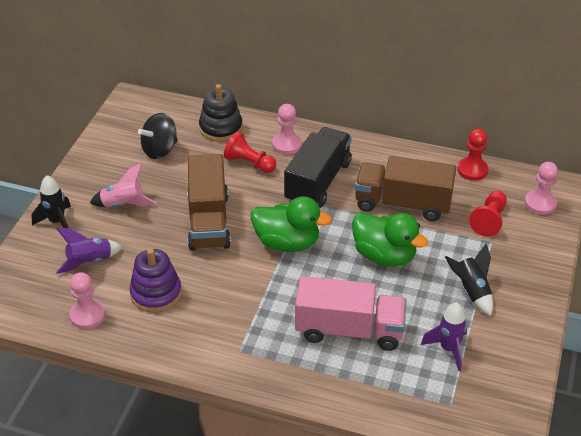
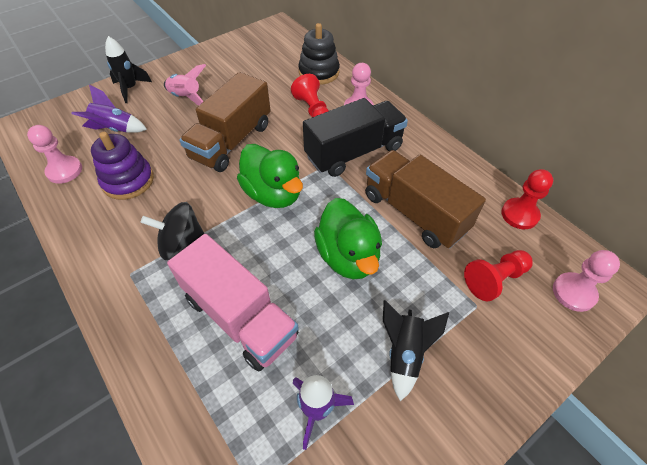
camera: 35 degrees right, 10 degrees up
(160, 150) = (256, 69): black spinning top -> black spinning top (182, 244)

